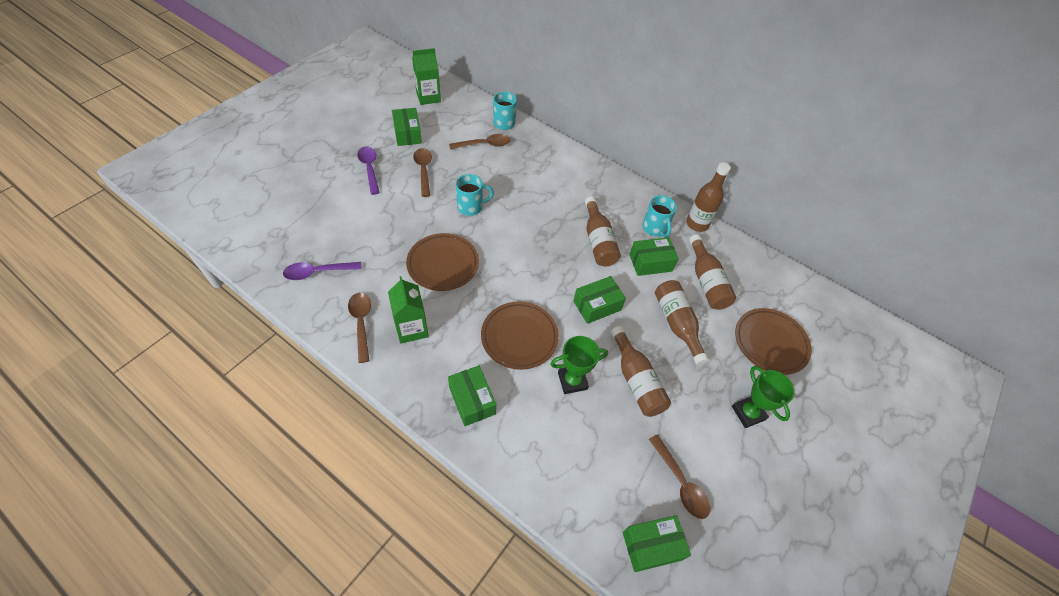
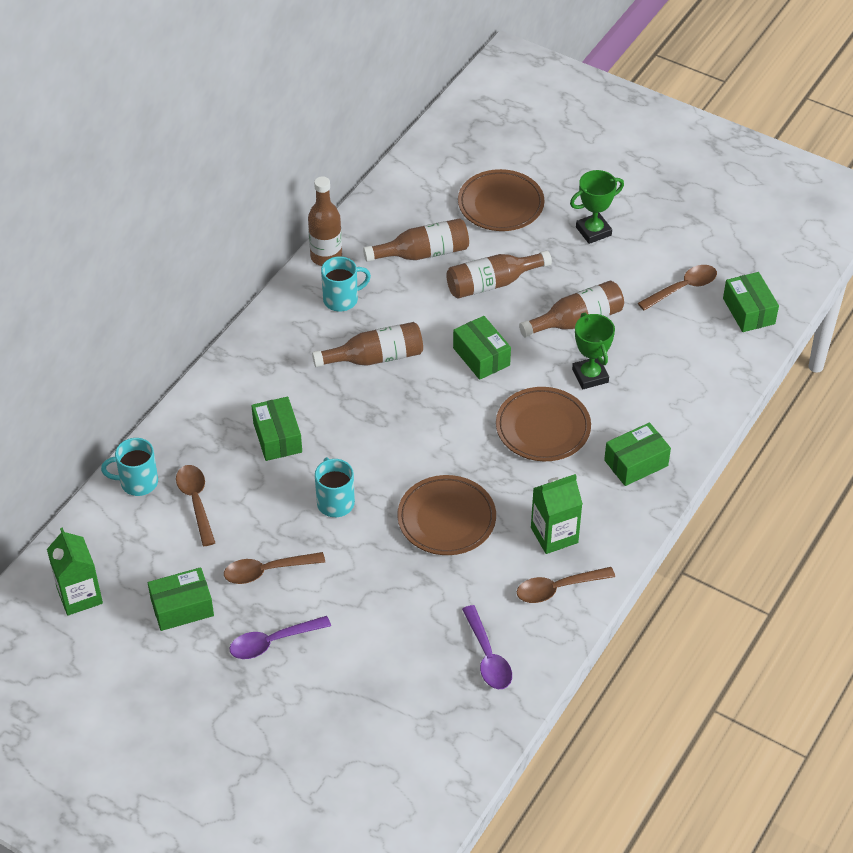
camera: 90 degrees left, 5 degrees down
(650, 263) = (403, 305): green box -> green box (277, 437)

